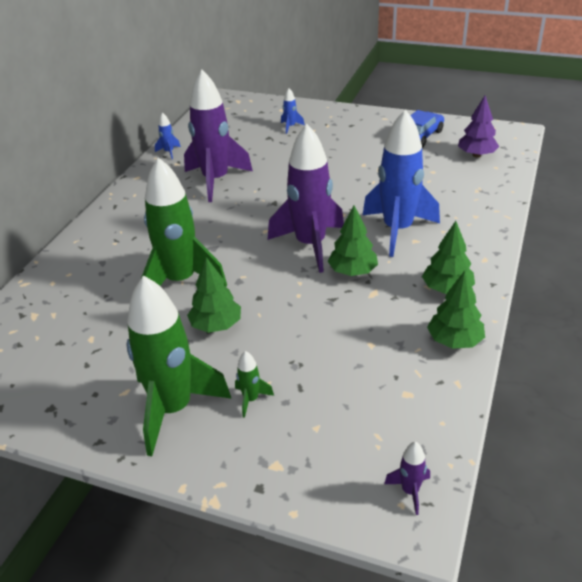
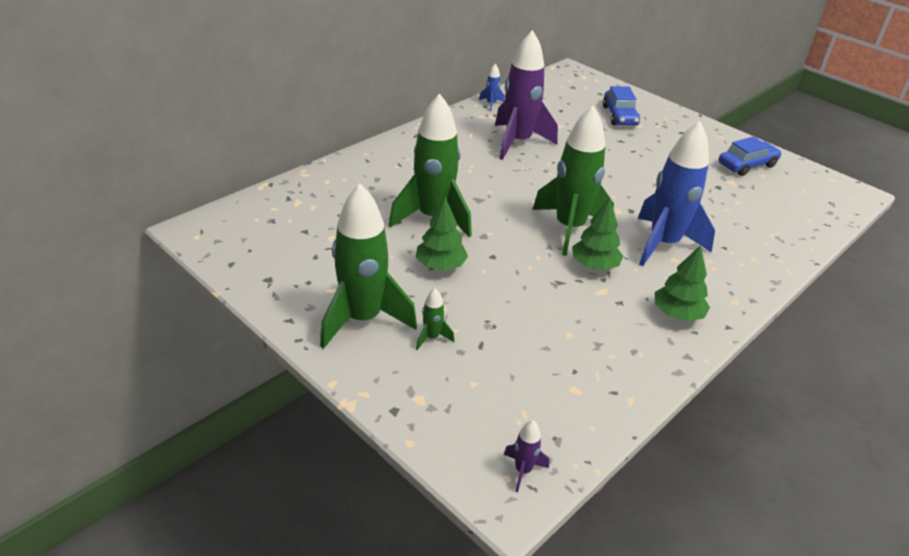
camera: 20 degrees right, 0 degrees up
(290, 127) = (619, 116): blue rocket -> blue car
(310, 245) = (569, 228): purple rocket -> green rocket
(454, 341) = (653, 362): green tree -> none
(476, 155) = (796, 201): purple tree -> none

